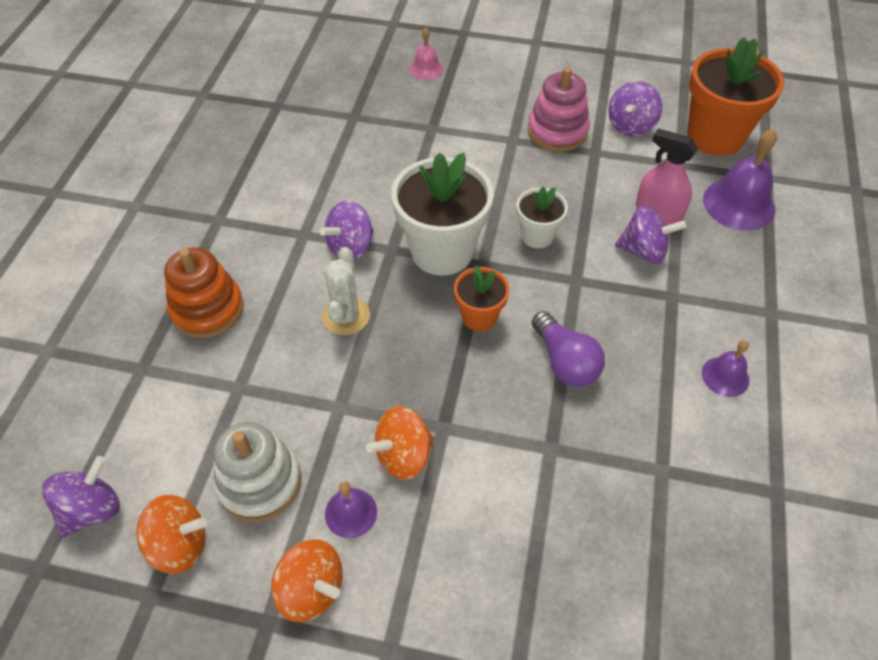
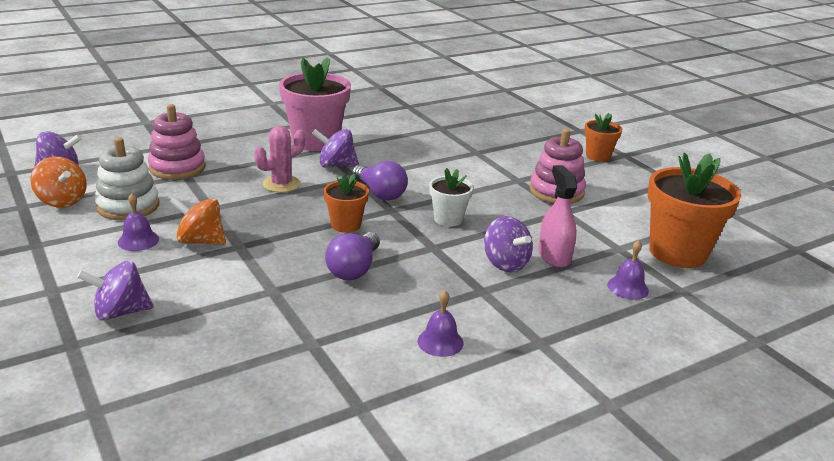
camera: 45 degrees right, 25 degrees down
(207, 309) = (229, 146): orange stacking toy -> none
(210, 386) = (177, 168): none -> pink stacking toy
(278, 229) = (315, 141): none -> pink flower pot
(311, 589) = (71, 249): orange spinning top -> none
(346, 316) = (281, 184): white cactus -> pink cactus
(426, 69) = (523, 132): pink bell -> none
(442, 251) = (380, 193): white flower pot -> purple light bulb
(522, 59) = (598, 156): none -> orange flower pot
(630, 126) = (617, 215): purple spinning top -> purple spinning top (120, 312)
(739, 204) = (627, 287): purple bell -> purple bell, size x0.56

